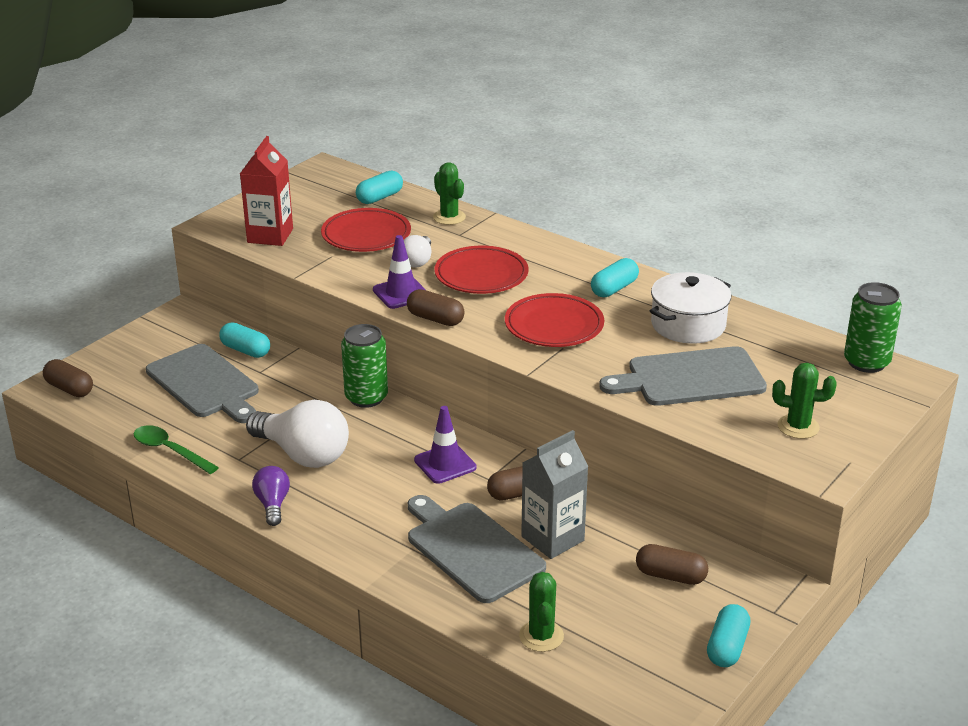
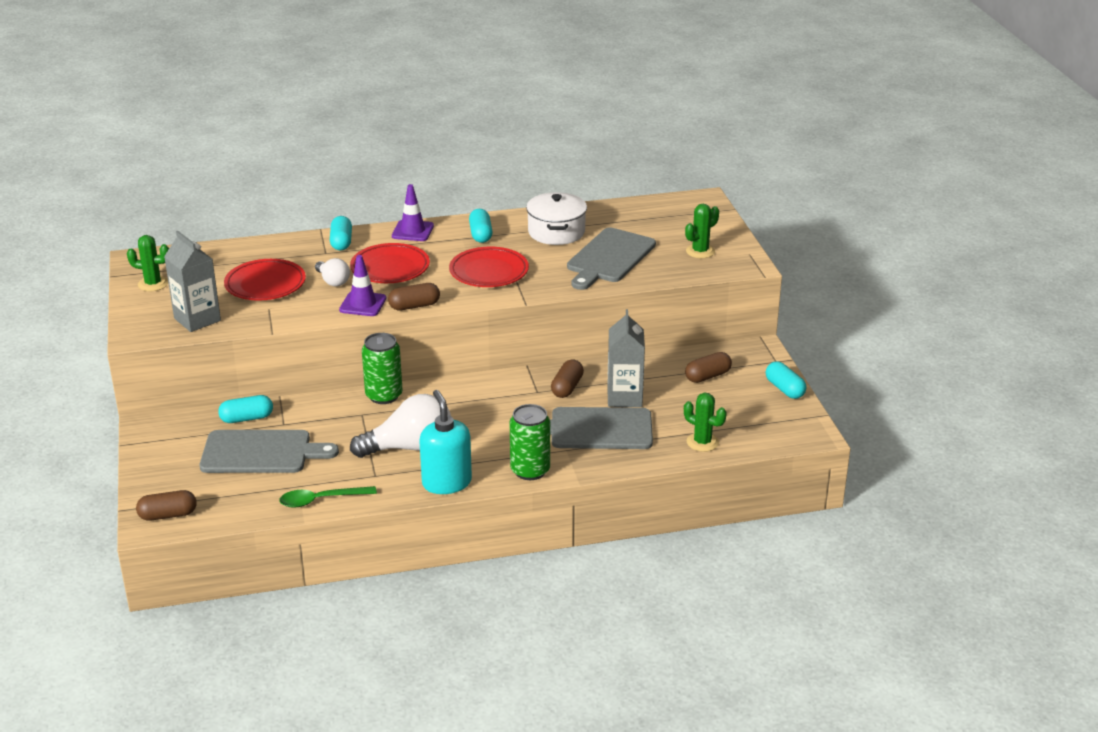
camera: 50 degrees left, 0 degrees up
(270, 236) = (197, 319): red carton -> grey carton
(272, 504) = (446, 482): purple light bulb -> turquoise soap dispenser
(380, 197) = (222, 258): turquoise capsule -> turquoise capsule (341, 242)
(445, 464) = (500, 399): purple traffic cone -> purple traffic cone (412, 231)
(449, 217) = (297, 246): green cactus -> green cactus (153, 284)
(866, 362) = (673, 203): green can -> green can (530, 470)

